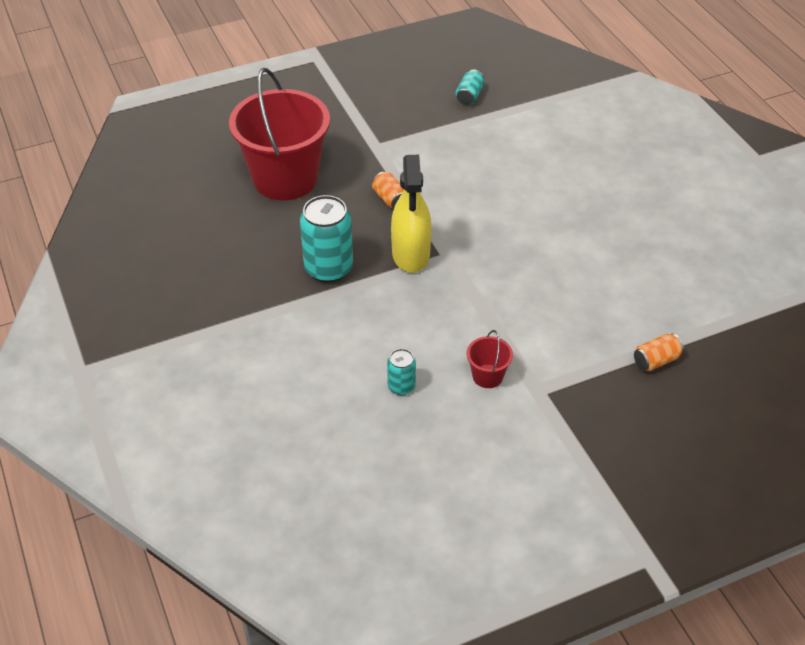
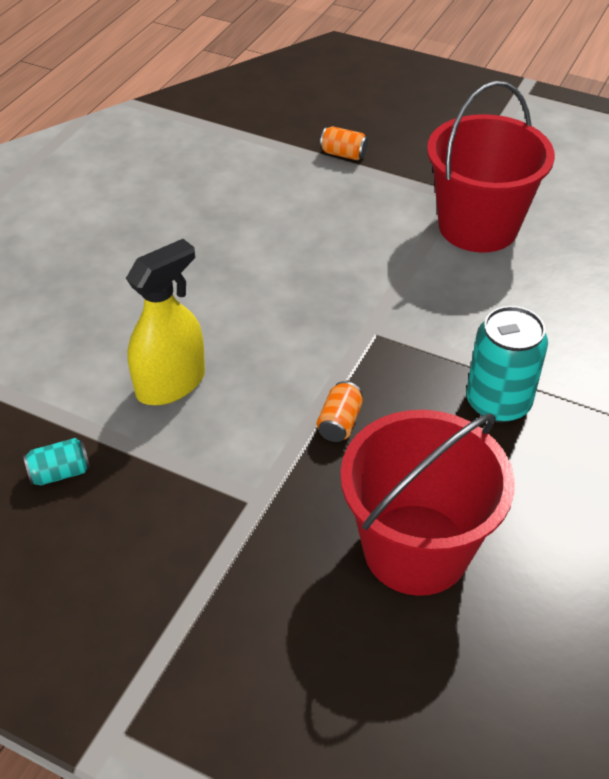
camera: 130 degrees left, 0 degrees up
(401, 386) = (556, 266): turquoise can -> none
(411, 254) = (401, 354): yellow spray bottle -> yellow spray bottle (171, 383)
(487, 376) = (478, 226): red bucket -> red bucket, size x2.49

